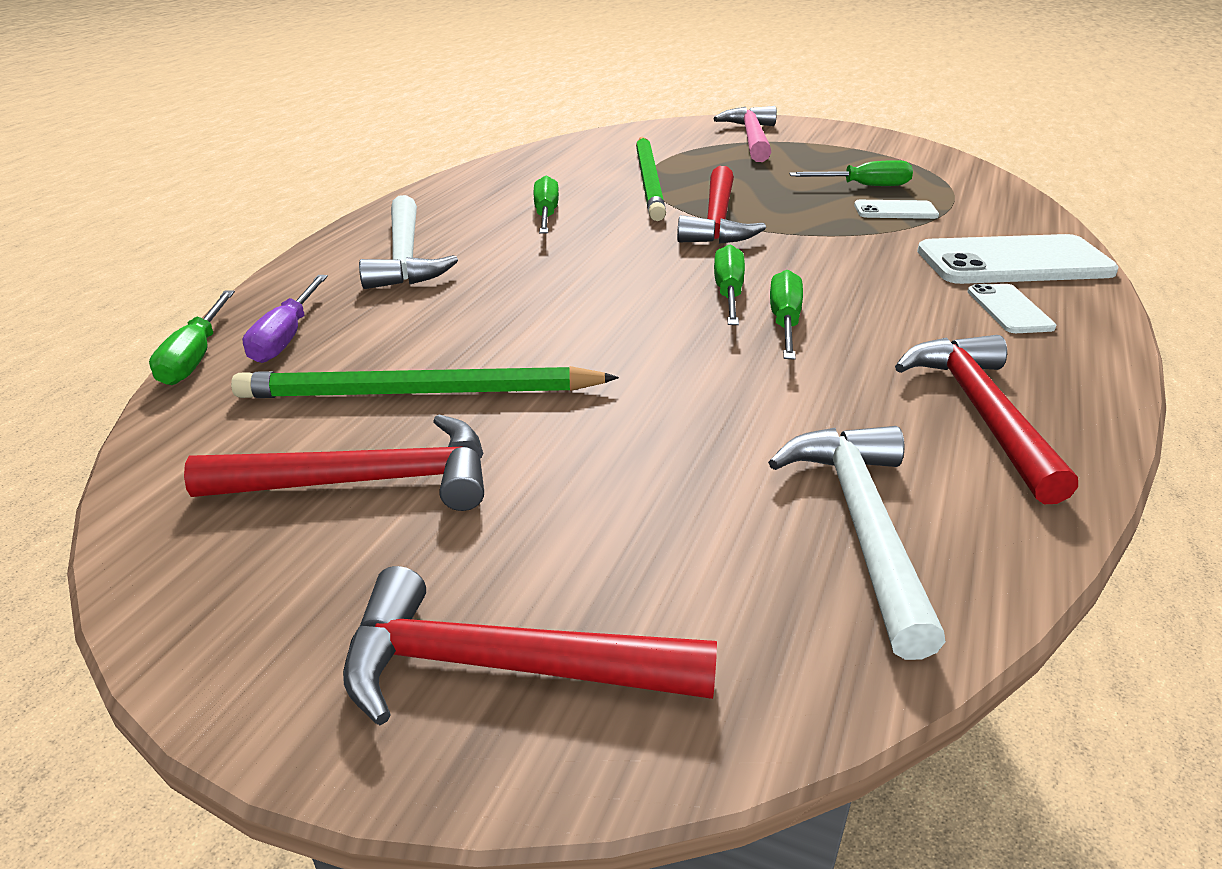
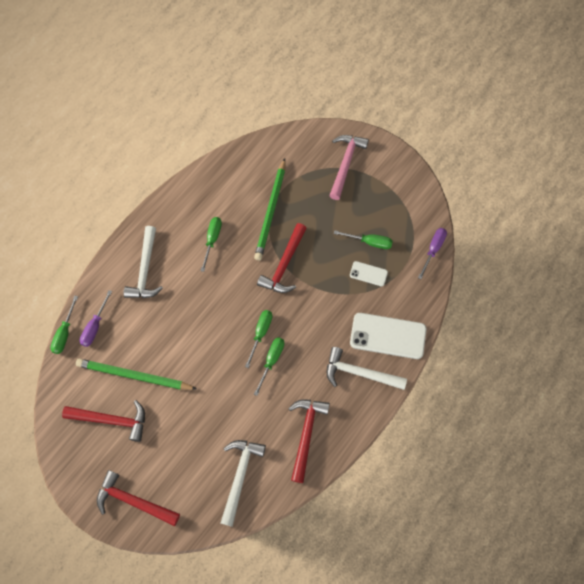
camera: 15 degrees right, 35 degrees up
(987, 180) = (433, 250): none -> purple screwdriver
(1009, 309) = (359, 373): white phone -> white hammer

